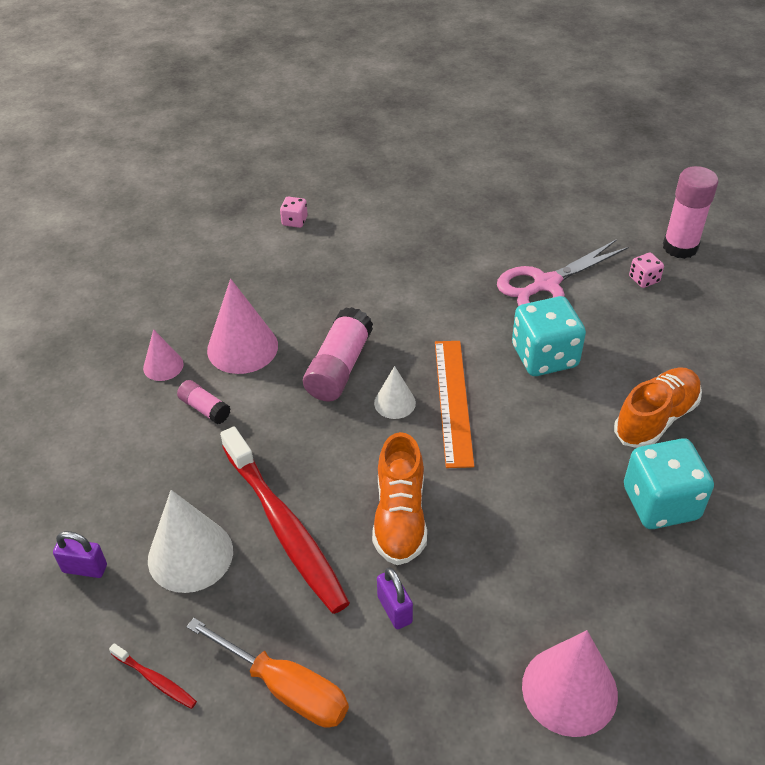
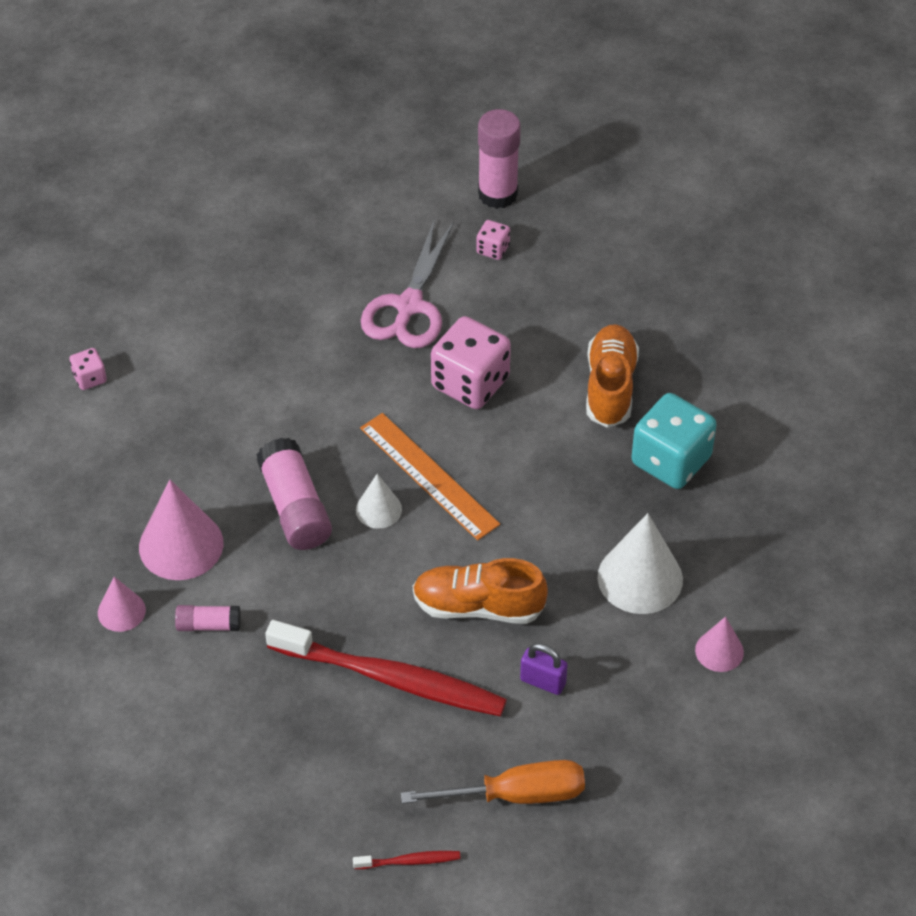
camera: 40 degrees left, 5 degrees up
(85, 568) = (255, 826): purple padlock -> none
(190, 555) = (334, 754): white cone -> white cone (640, 578)
(400, 517) = (478, 606): orange shoe -> orange shoe turned 135 degrees clockwise
(544, 356) = (470, 383): turquoise dice -> pink dice
(569, 690) = (719, 651): pink cone -> pink cone, size x0.56

